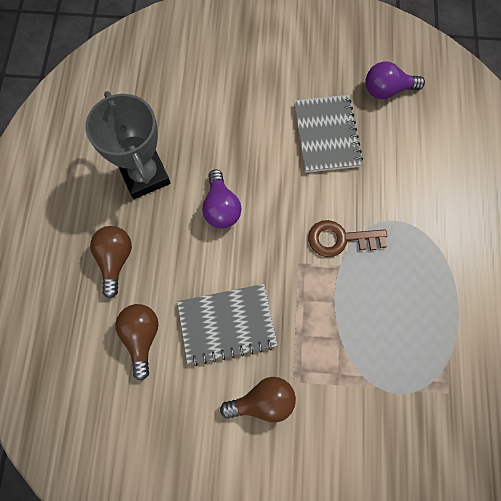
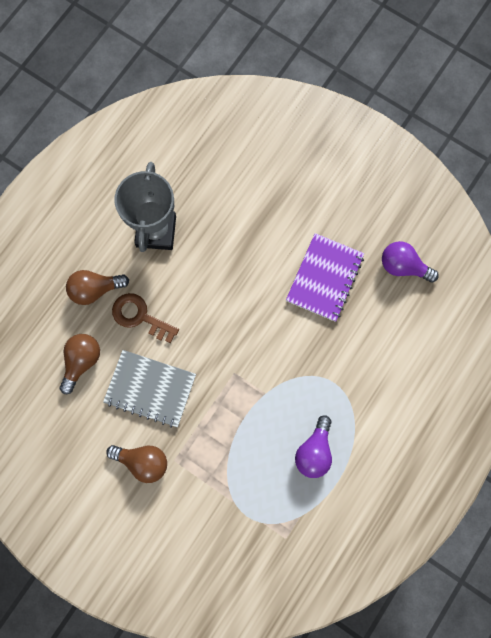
camera: 30 degrees right, 5 degrees up
(115, 260) = (95, 289): brown light bulb -> brown light bulb turned 135 degrees counterclockwise
(221, 208) = (200, 293): purple light bulb -> purple light bulb (314, 451)
(326, 135) = (324, 278): grey notebook -> purple notebook
(340, 239) = (279, 372): brown key -> brown key (140, 316)

